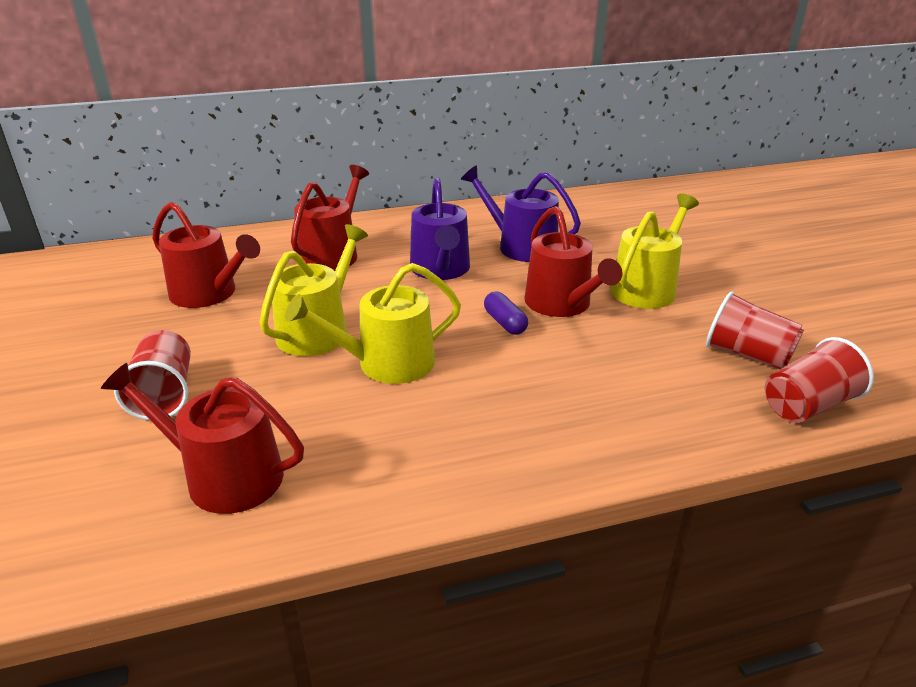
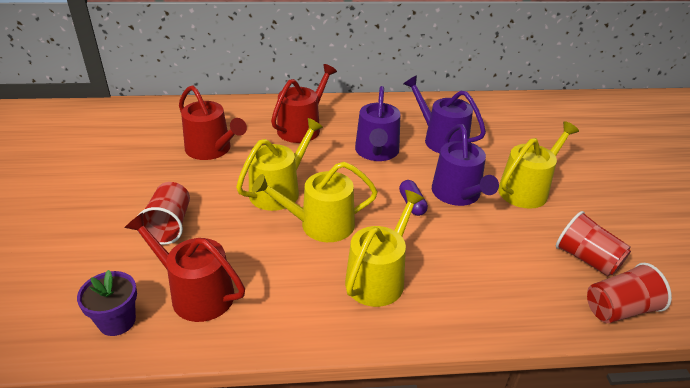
camera: 10 degrees right, 5 degrees up
(106, 533) = (117, 321): none -> purple flower pot
(485, 416) = (378, 277): none -> yellow watering can
(562, 304) = (458, 194): red watering can -> purple watering can

